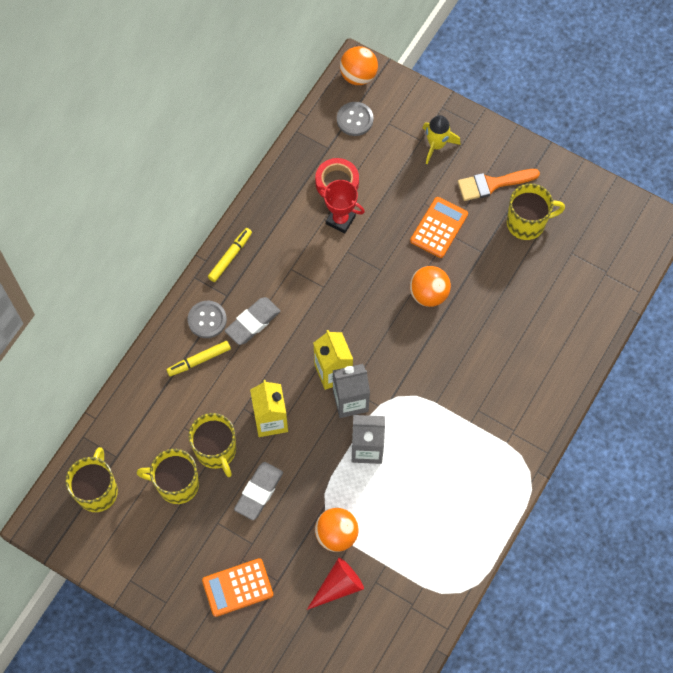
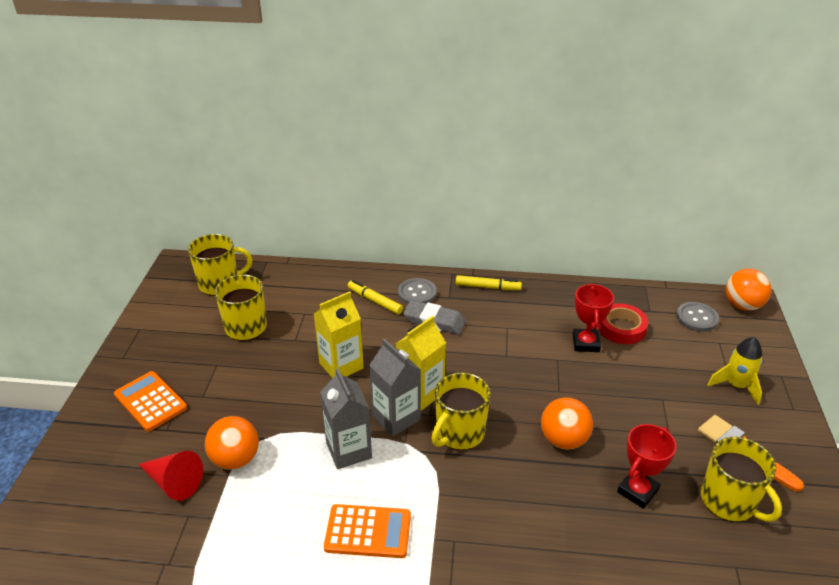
camera: 65 degrees right, 30 degrees down
(216, 450) = (291, 340): yellow mug -> yellow mug (459, 433)
(259, 492) = (260, 382): grey eraser -> none
(439, 227) = (647, 421): orange calculator -> orange calculator (368, 532)
(493, 273) = (637, 491): none -> red trophy

